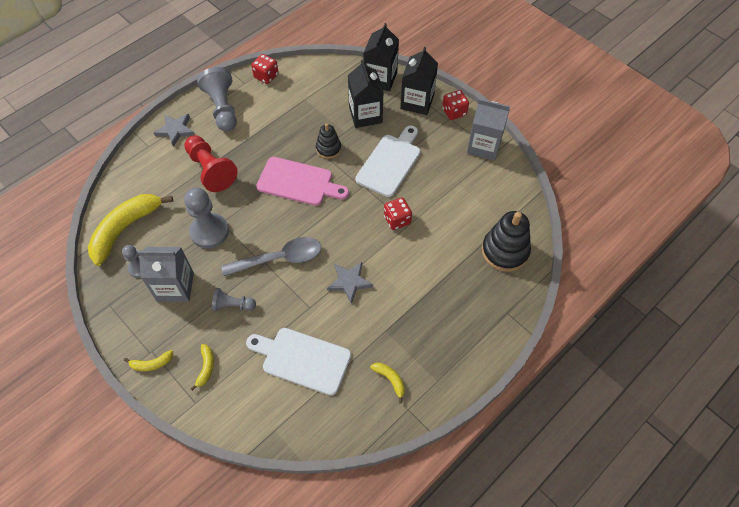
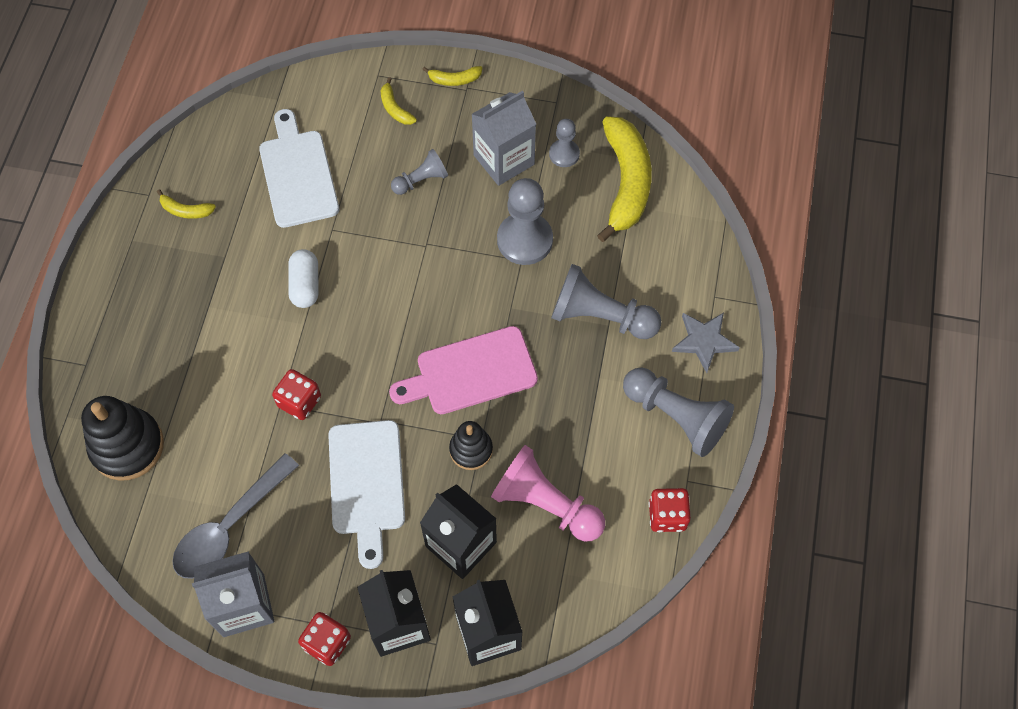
camera: 145 degrees right, 5 degrees up
(152, 364) = (454, 80): yellow banana -> yellow banana turned 135 degrees counterclockwise
(211, 170) = (600, 316): red pawn -> grey pawn
(280, 258) = (411, 261): grey spoon -> grey spoon (229, 527)
(302, 359) = (298, 174): white cutting board -> white cutting board turned 90 degrees counterclockwise
(314, 109) = (545, 504): none -> pink pawn
(349, 282) = (305, 285): grey star -> white capsule

